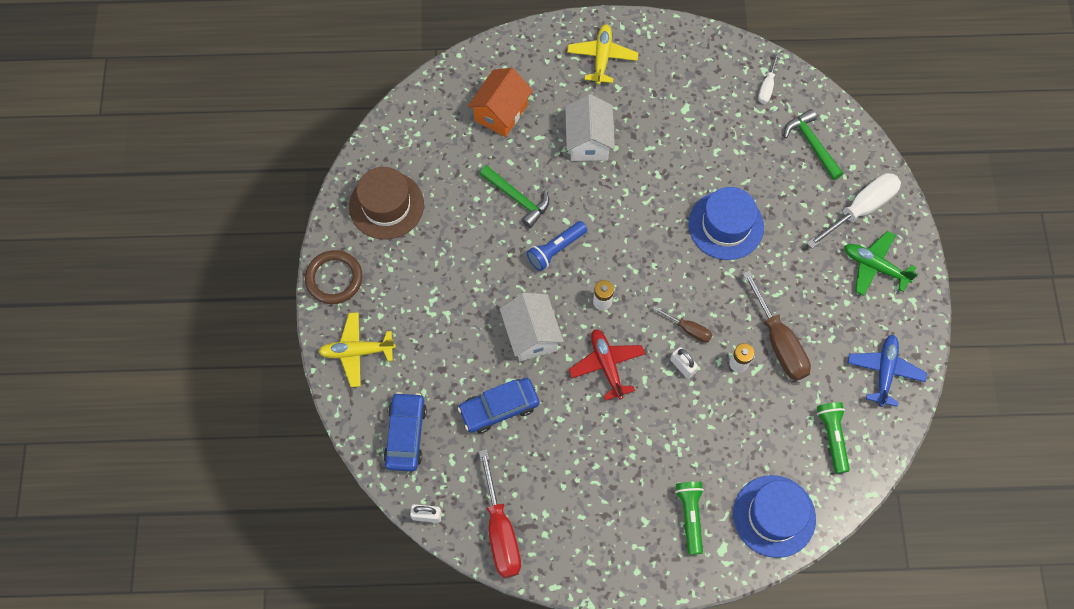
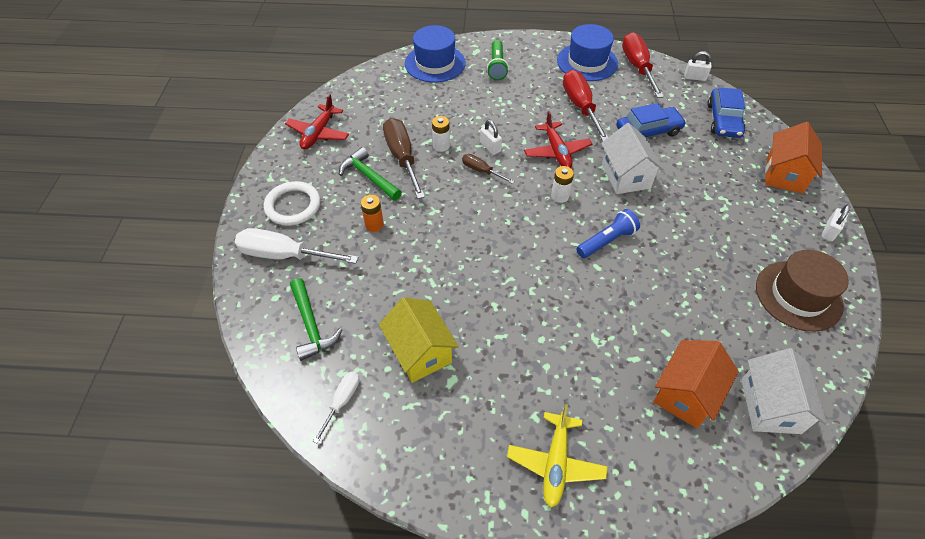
camera: 175 degrees left, 15 degrees down
(334, 278) = (829, 231): brown ring -> white padlock
(357, 351) = (784, 174): yellow plane -> orange house
(517, 198) = (652, 292): green hammer -> green hammer (369, 177)
(578, 443) = (580, 107): none -> red screwdriver
(588, 141) = (574, 349): white house -> white house (770, 406)
(715, 129) = (420, 352): none -> yellow house
(726, 225) = (429, 250): blue hat -> blue hat (587, 62)
(786, 250) = (374, 225): none -> orange battery
(832, 437) = (377, 99): green flashlight -> none
(860, 209) = (285, 255): white screwdriver -> white screwdriver turned 45 degrees clockwise
(874, 266) = (293, 206): green plane -> white ring
(884, 371) = (318, 133): blue plane -> red plane

